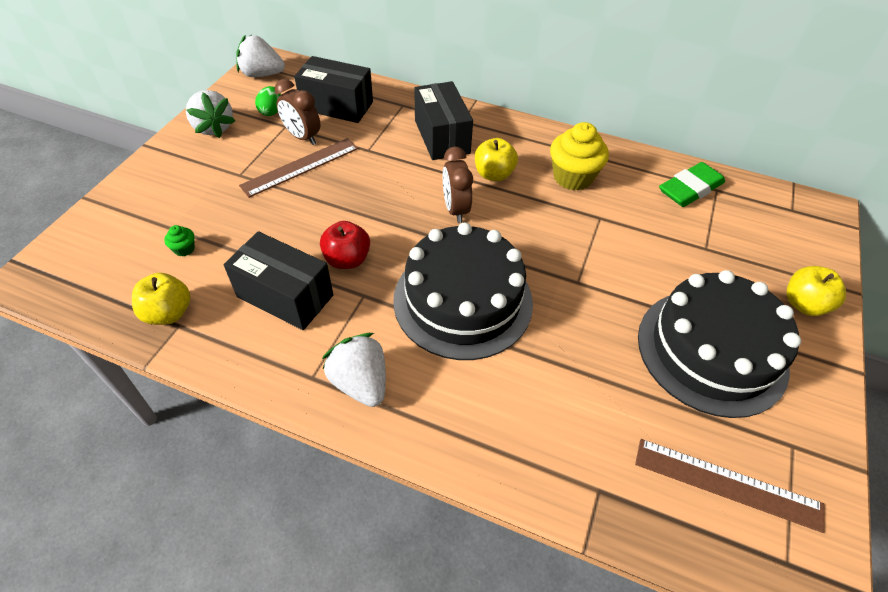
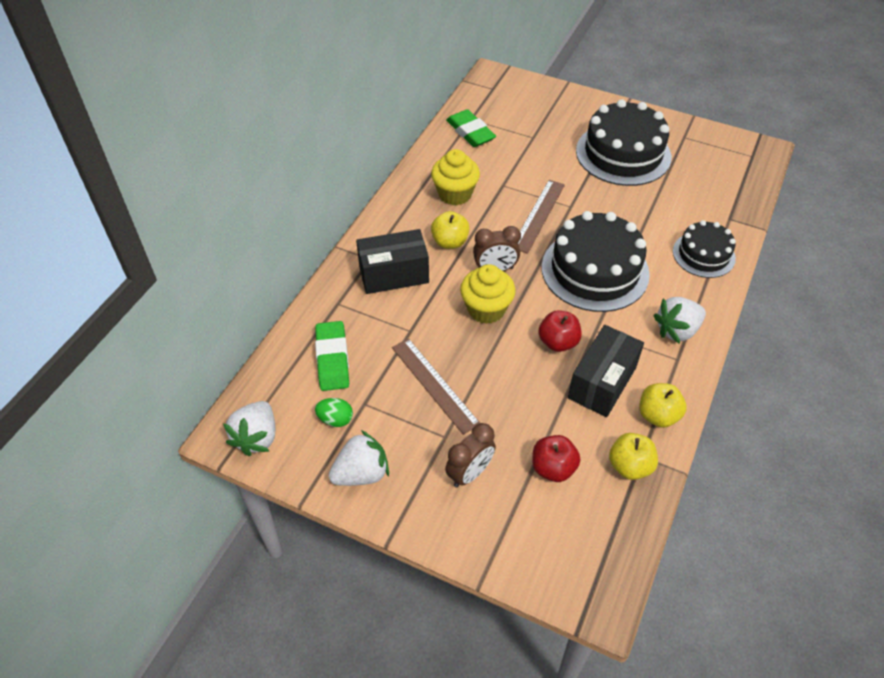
camera: 85 degrees left, 0 degrees up
(184, 249) = (553, 468): green cupcake -> red apple
(302, 137) = (386, 386): brown clock -> brown clock (469, 473)
(337, 106) = (332, 359): black box -> green eraser
(396, 202) = (486, 309): none -> yellow cupcake
(508, 437) = (703, 254): none -> black cake
(727, 484) = (713, 167): brown ruler -> brown ruler (538, 215)
(803, 304) = (580, 106): yellow apple -> yellow apple (658, 415)

